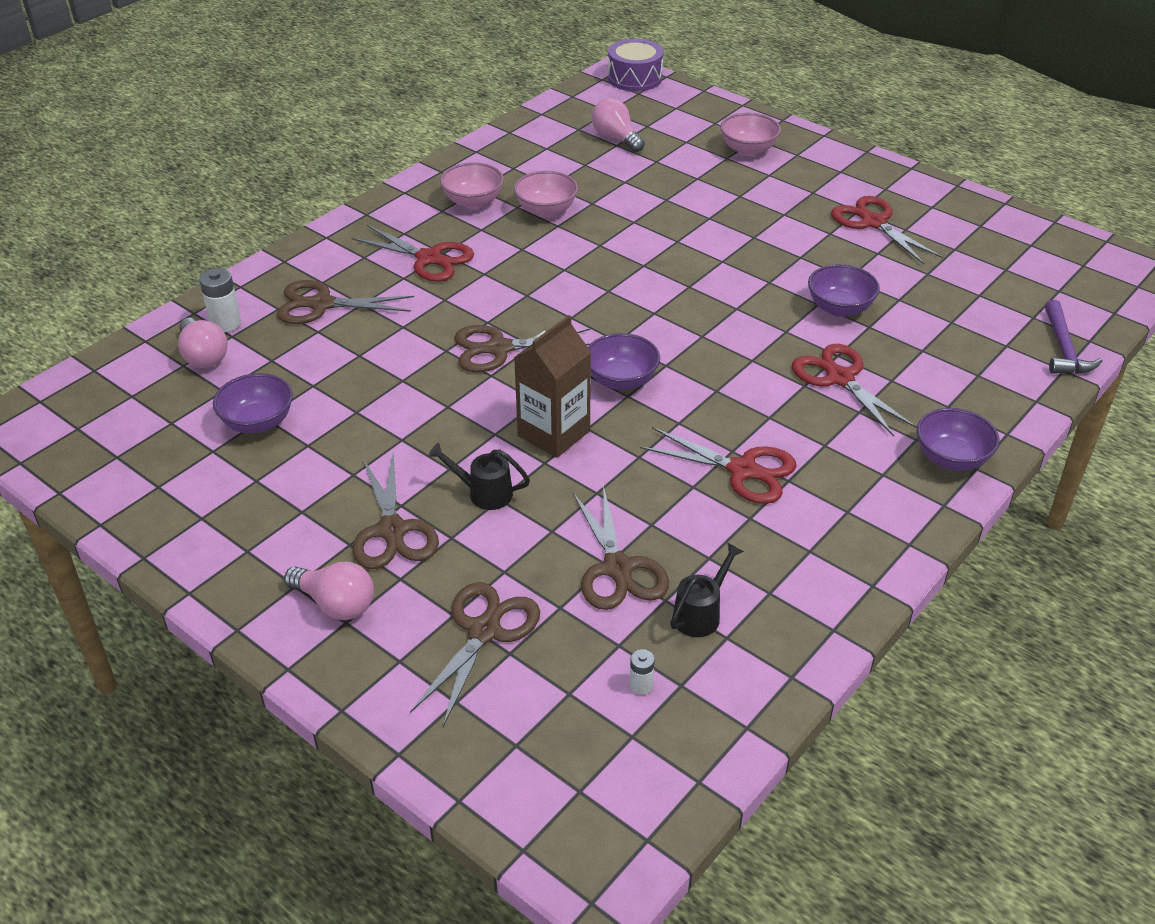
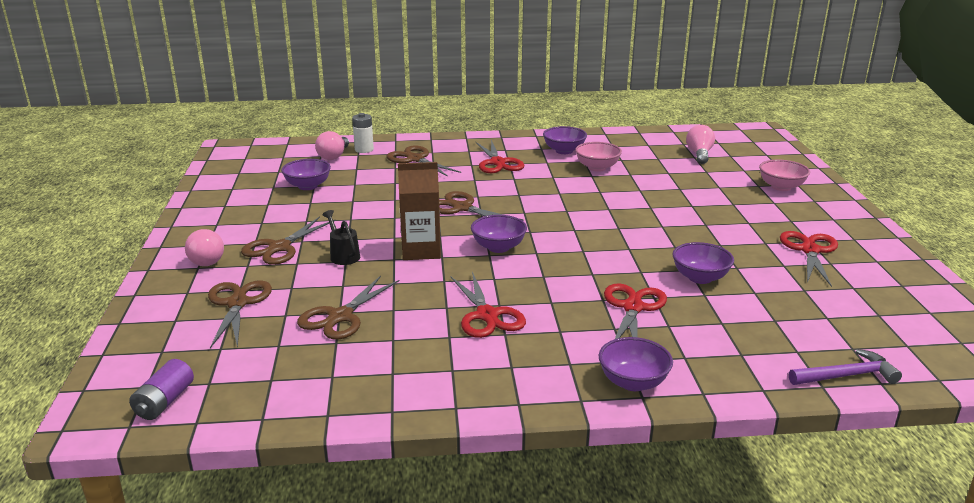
camera: 45 degrees right, 15 degrees down
(473, 201) = (564, 151): pink bowl -> purple bowl
(484, 631) = (237, 303): brown scissors -> brown scissors turned 75 degrees counterclockwise
(630, 789) = (164, 402): none -> purple battery
(634, 78) = (763, 135): purple drum -> none
(641, 685) = (254, 367): white battery -> none
(701, 613) = (340, 359): black watering can -> none
(1063, 348) = (846, 375): purple hammer -> purple hammer turned 150 degrees counterclockwise

